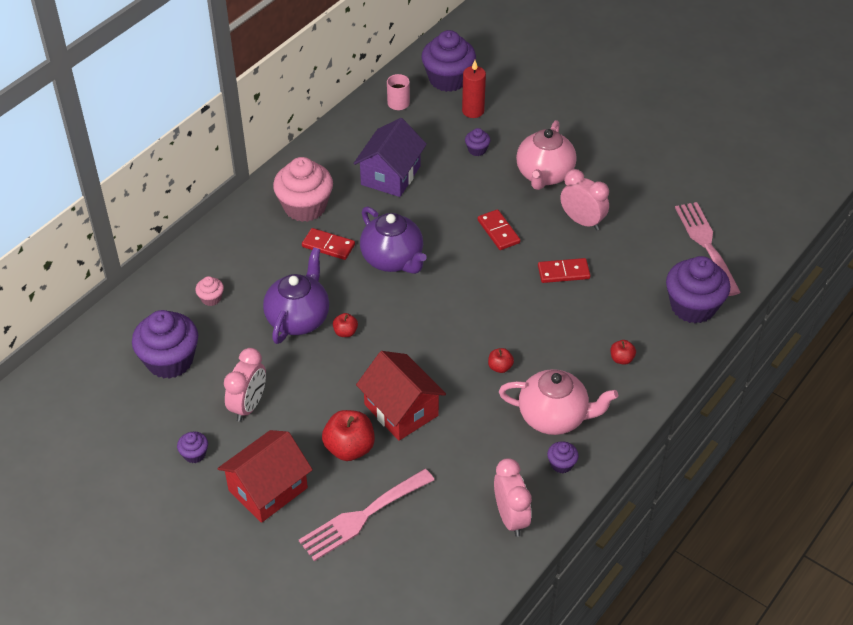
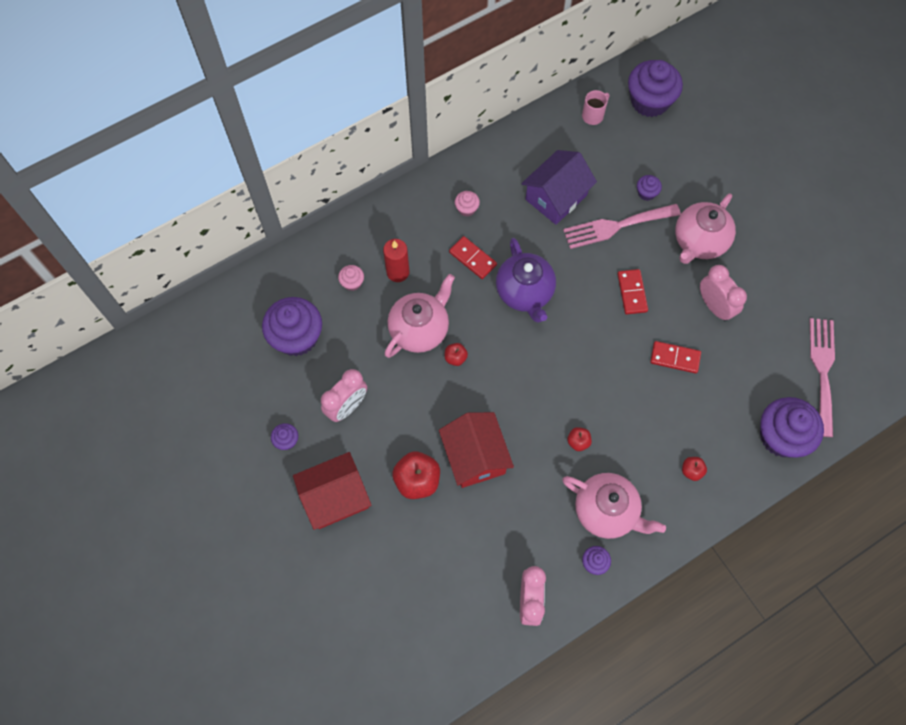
camera: 20 degrees right, 20 degrees up
(298, 318) = (420, 329): purple teapot -> pink teapot
(305, 207) = (466, 209): pink cupcake -> pink cupcake, size x0.45
(362, 517) = (404, 553): pink fork -> pink fork (616, 226)
(473, 111) = (659, 146): red candle -> red candle (398, 272)

